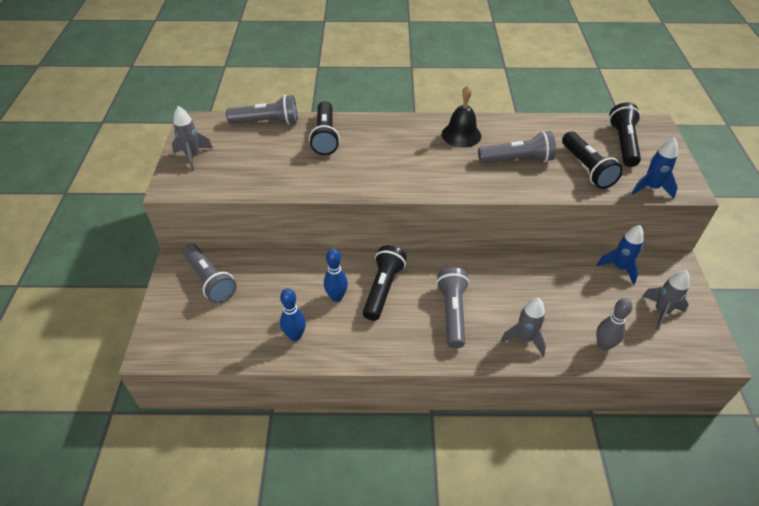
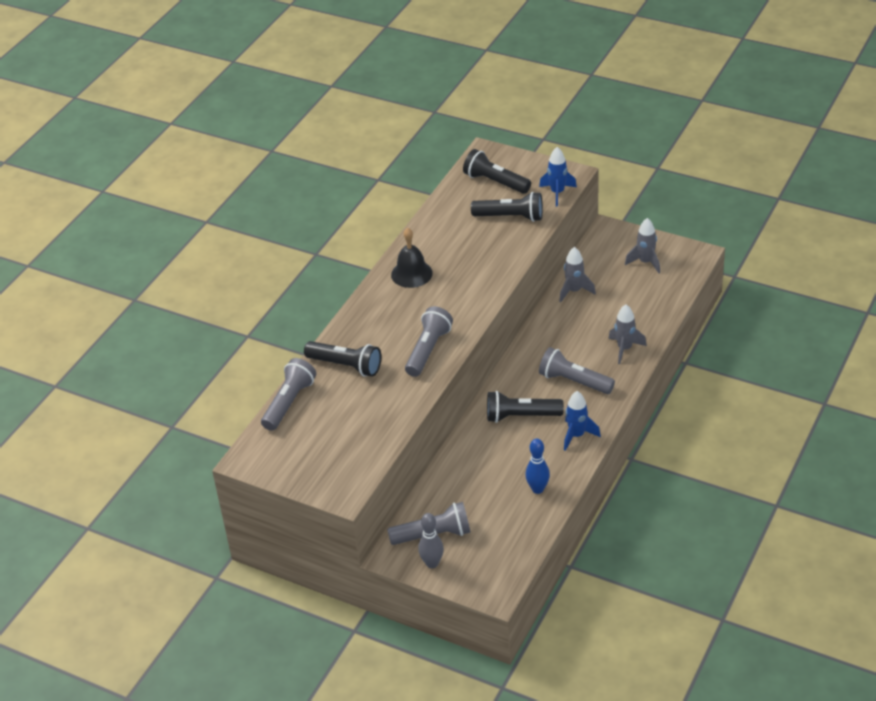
camera: 60 degrees left, 5 degrees down
(193, 156) = (306, 470): grey rocket -> grey rocket (574, 291)
(336, 297) = (510, 450): blue bowling pin -> none
(383, 289) = (521, 416): black flashlight -> black flashlight turned 45 degrees counterclockwise
(517, 160) = (471, 252): grey flashlight -> grey flashlight (428, 350)
(603, 345) = (656, 308): grey bowling pin -> grey bowling pin (432, 563)
(619, 267) = (589, 263): blue rocket -> blue rocket (577, 435)

